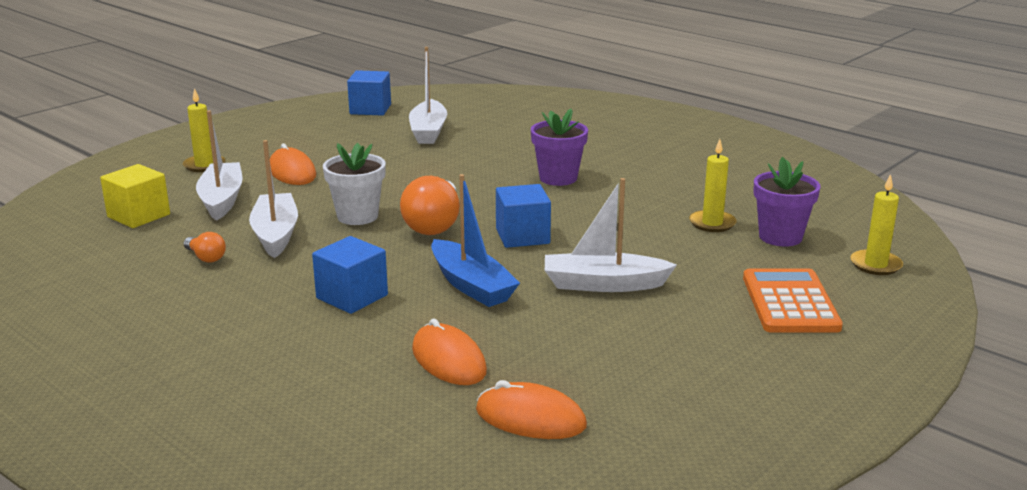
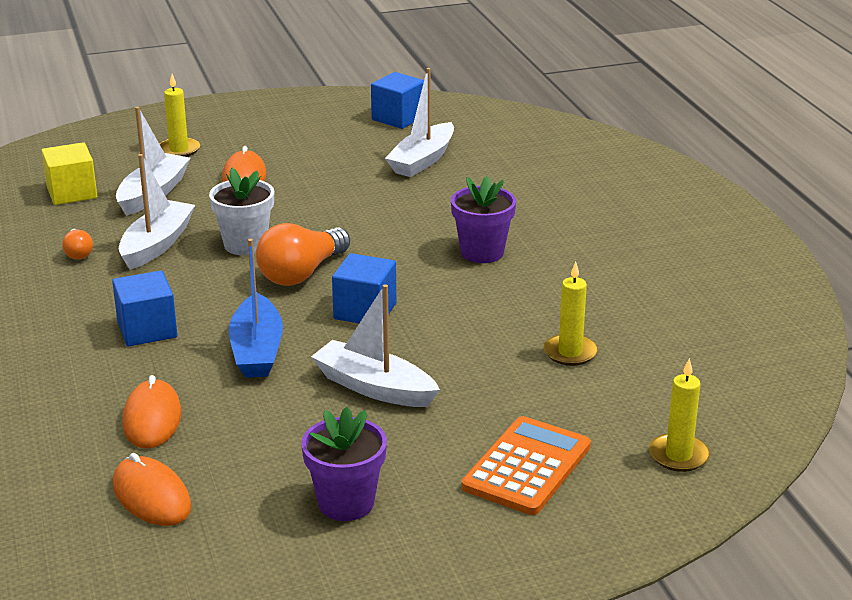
camera: 30 degrees right, 5 degrees up
(780, 237) = (621, 390): purple flower pot -> purple flower pot (346, 503)

